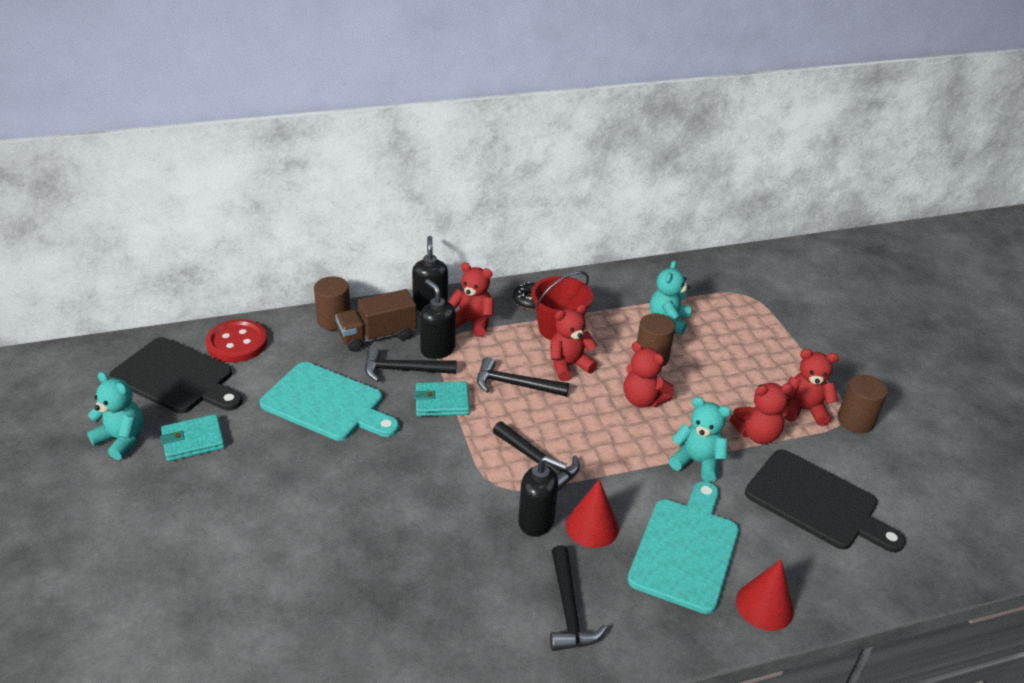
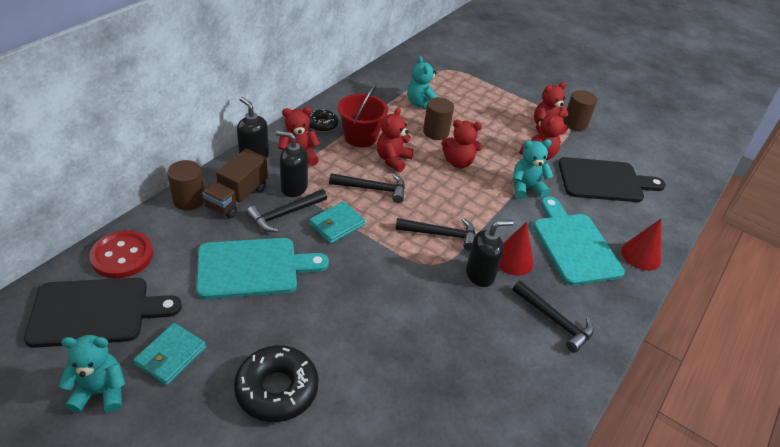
camera: 40 degrees left, 5 degrees up
(242, 513) = (277, 389): none -> black donut
(515, 385) = (372, 189): black hammer -> black hammer turned 150 degrees counterclockwise

